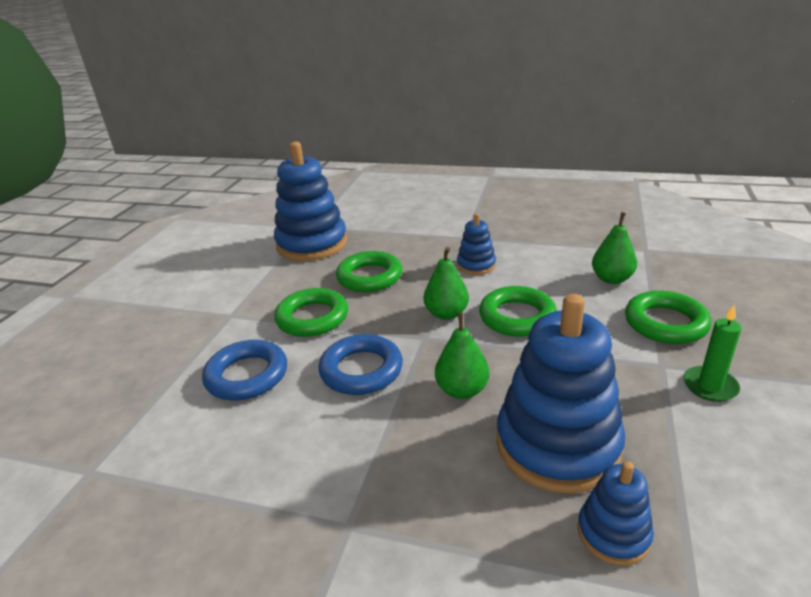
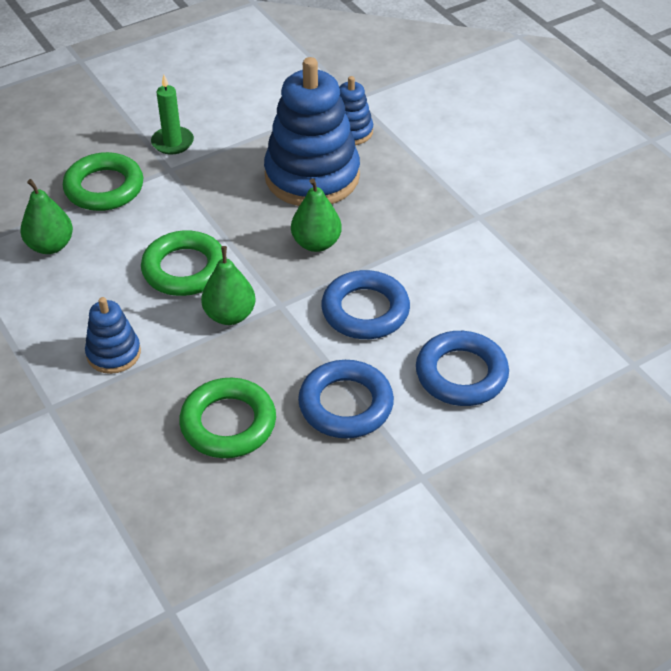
camera: 140 degrees left, 15 degrees up
(312, 244) = (214, 556): blue stacking toy -> none
(312, 318) = (345, 404): green ring -> blue ring

